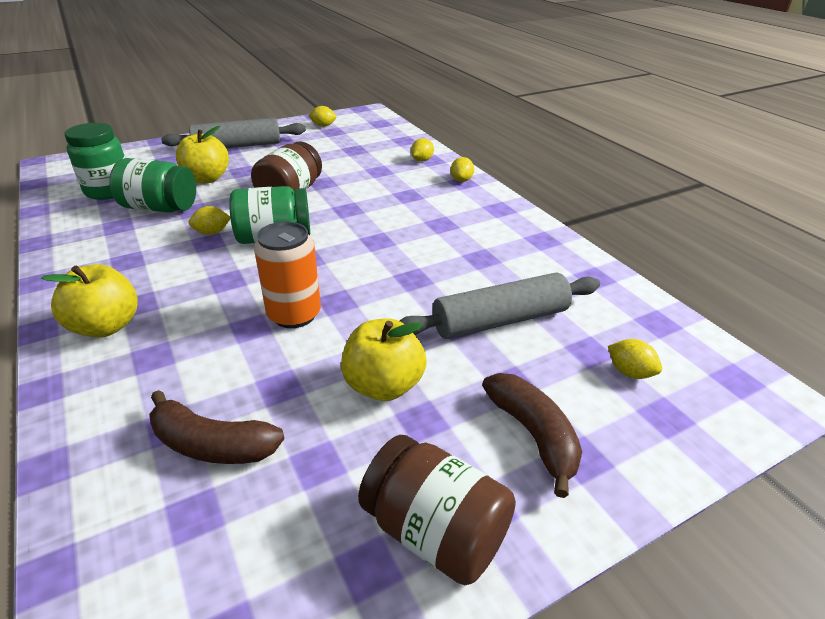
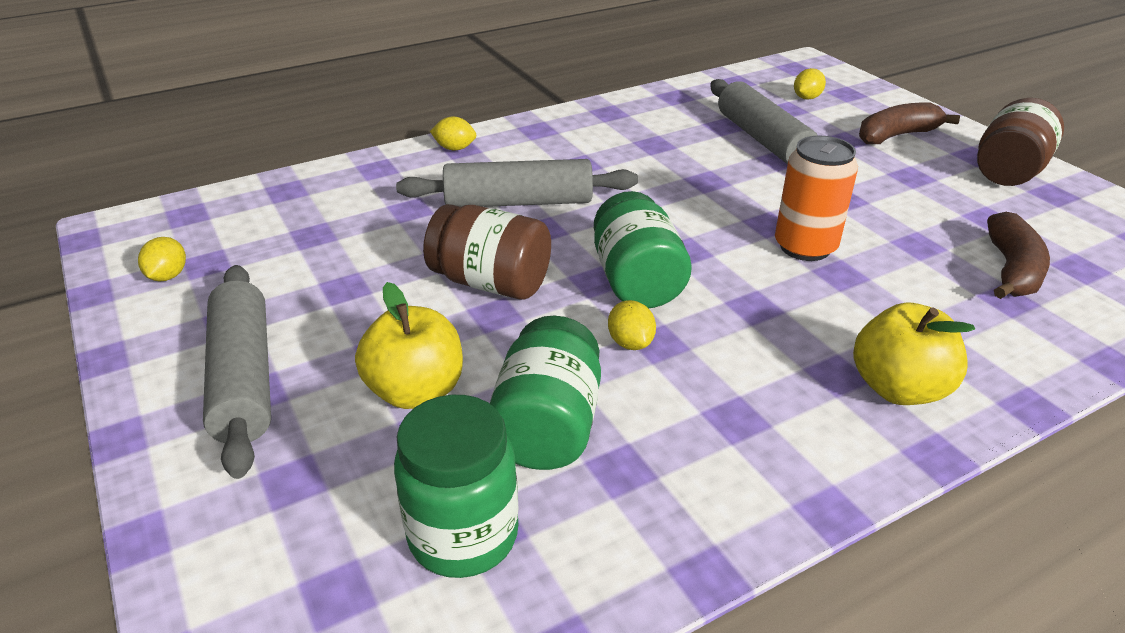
camera: 90 degrees left, 0 degrees up
(383, 201) = (518, 202): none -> grey rolling pin
(383, 385) = (883, 192): yellow apple -> none
(422, 160) = (378, 175): yellow lemon -> none

